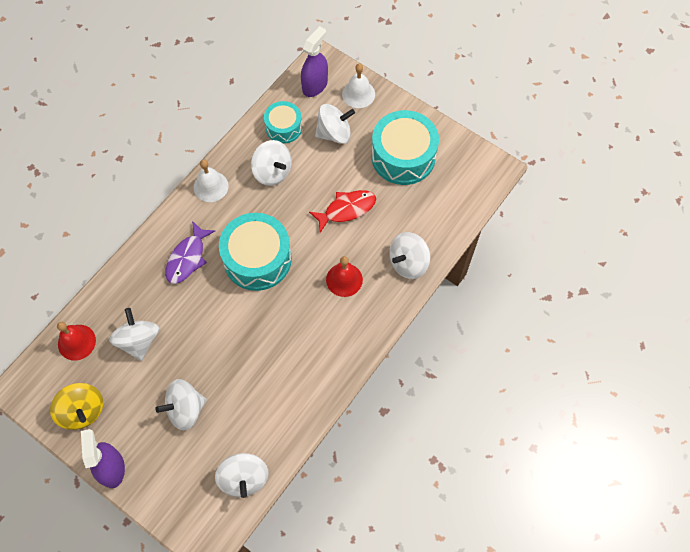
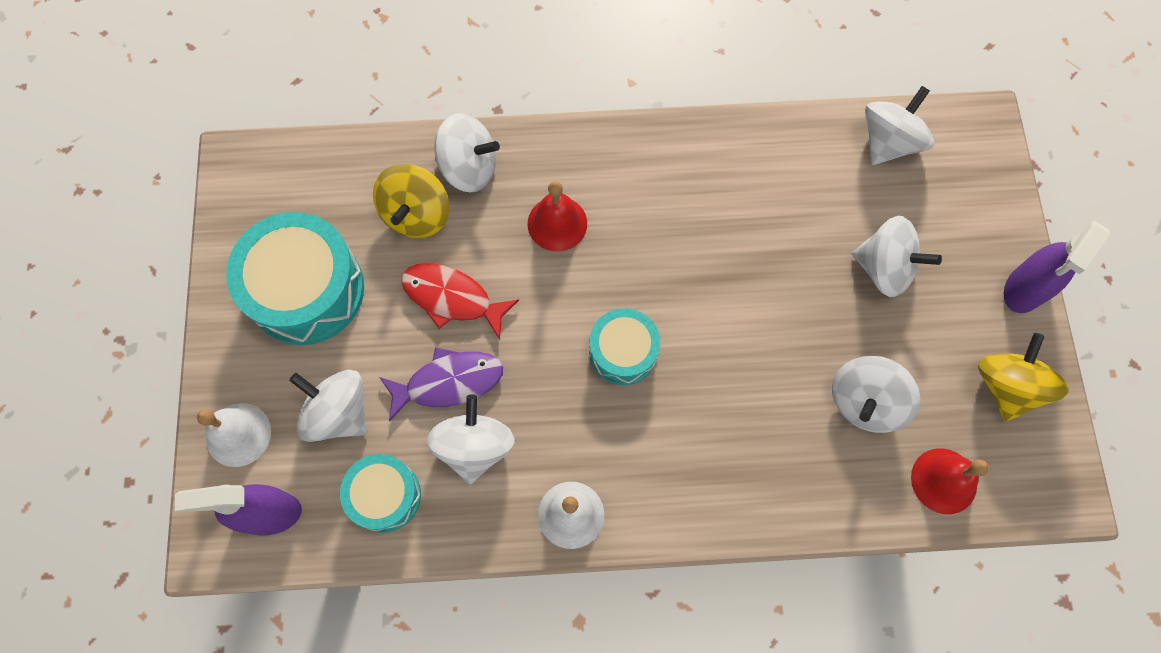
camera: 130 degrees left, 5 degrees up
(187, 258) = (703, 445): purple fish -> purple fish (449, 382)
(257, 259) = (623, 352): turquoise drum -> turquoise drum, size x0.58
(402, 223) = (416, 214): none -> yellow spinning top

